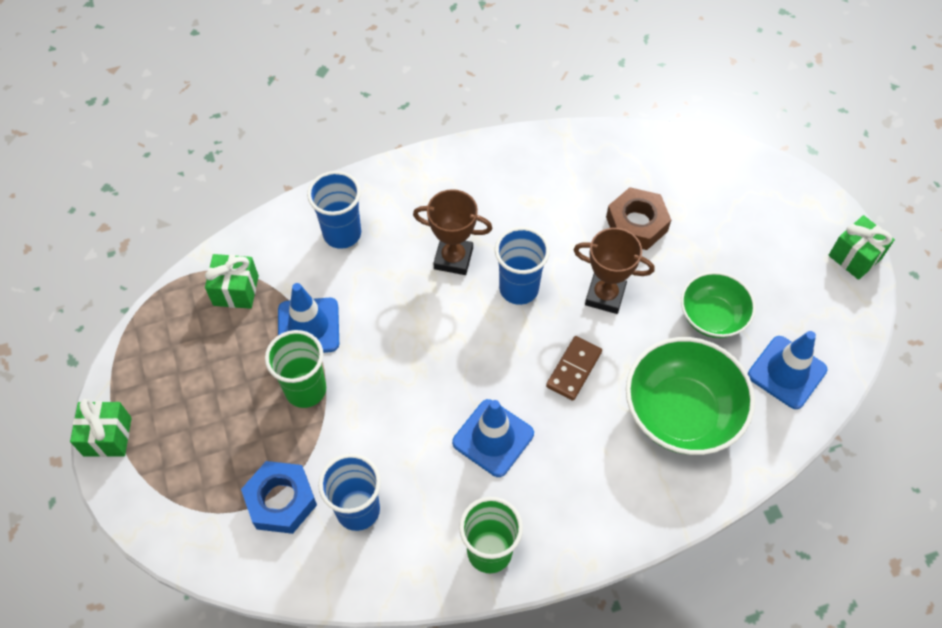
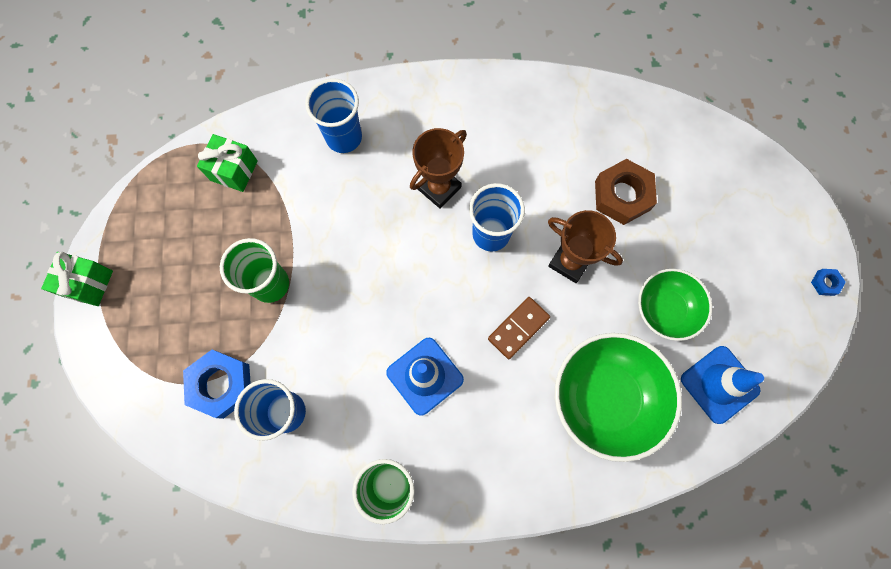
camera: 15 degrees right, 15 degrees up
(308, 326) = (289, 223): blue traffic cone -> none
(453, 258) = (439, 188): brown trophy -> brown trophy turned 75 degrees counterclockwise
(854, 257) = (825, 283): green gift -> blue nut

